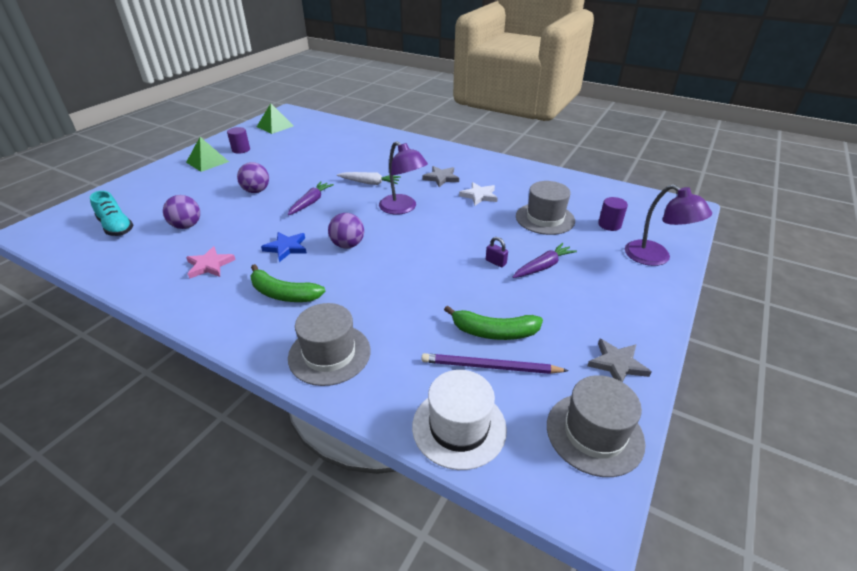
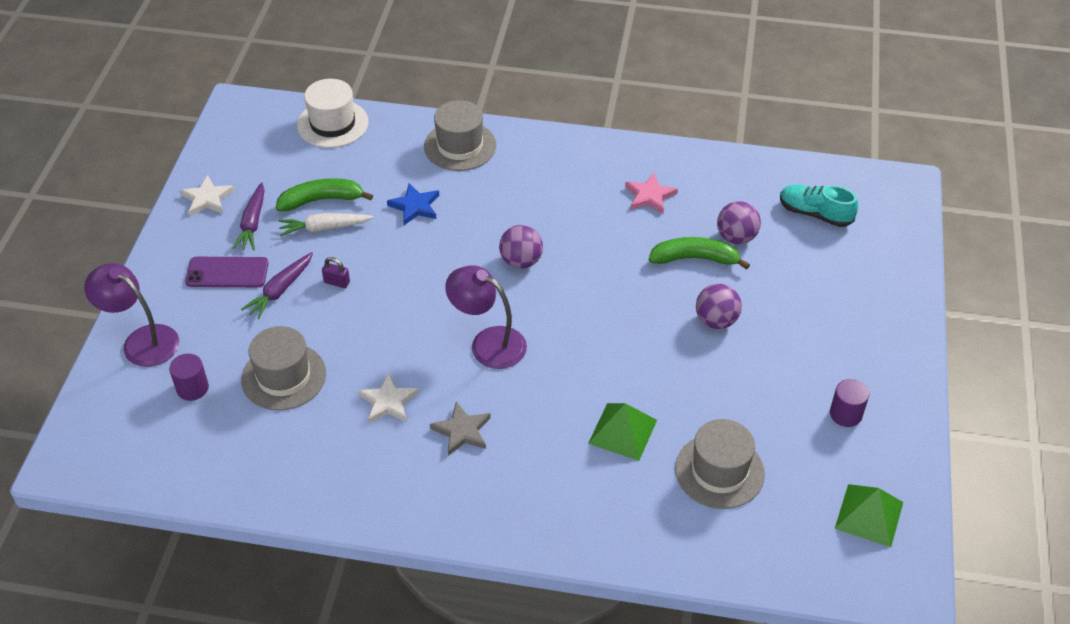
camera: 160 degrees right, 10 degrees up
(207, 162) = (860, 365): green pyramid -> green pyramid (622, 431)
(283, 294) = (544, 186): green banana -> green banana (695, 258)
(286, 248) = (588, 238): blue star -> blue star (415, 206)
(311, 202) = (621, 319): purple carrot -> purple carrot (252, 223)
(369, 183) = (567, 386): white carrot -> white carrot (324, 228)
(490, 367) = (319, 169): purple pencil -> none
(589, 289) = (227, 272): none -> purple phone
(594, 433) = (231, 144): grey hat -> grey hat (719, 471)
(617, 364) = (207, 199): grey star -> white star

